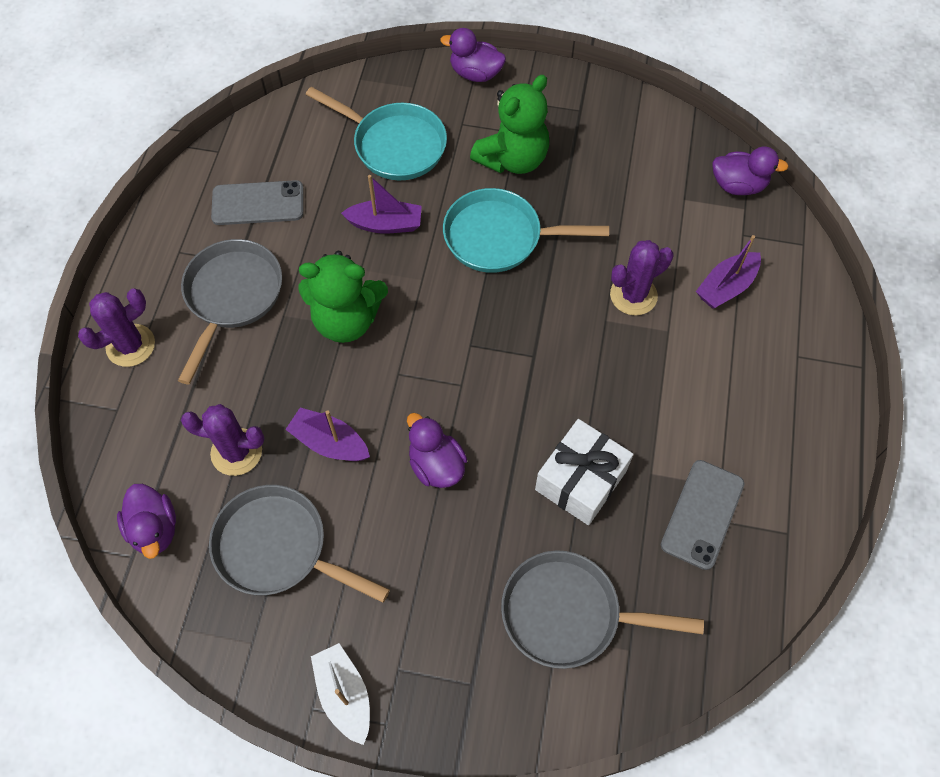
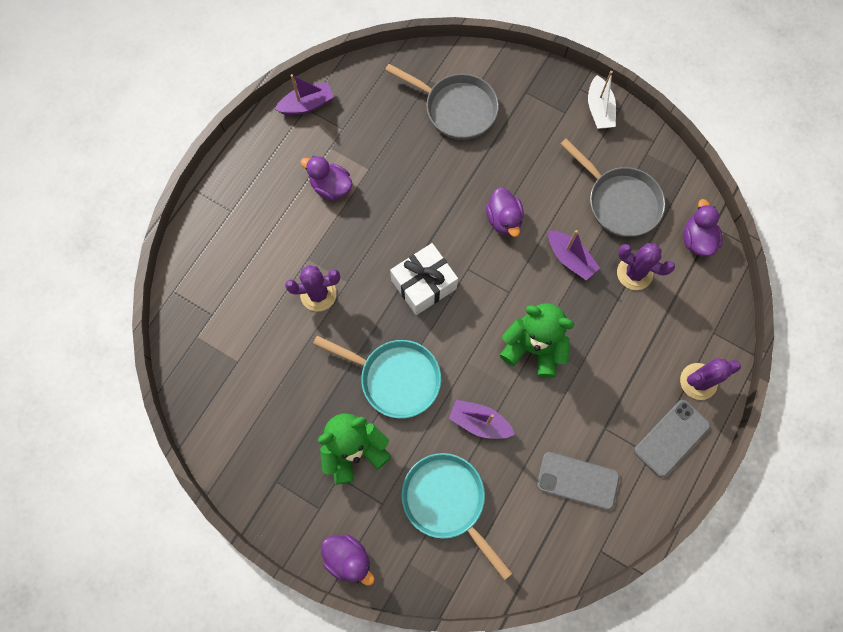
camera: 160 degrees left, 10 degrees up
(232, 296) = (615, 397): grey pan -> none
(580, 480) = (415, 179): white gift -> white gift (424, 284)
(702, 514) = (350, 135): grey phone -> grey phone (671, 438)
(726, 287) = (249, 277): purple boat -> purple boat (307, 105)
(738, 185) = (189, 359): purple duck -> purple duck (331, 187)

